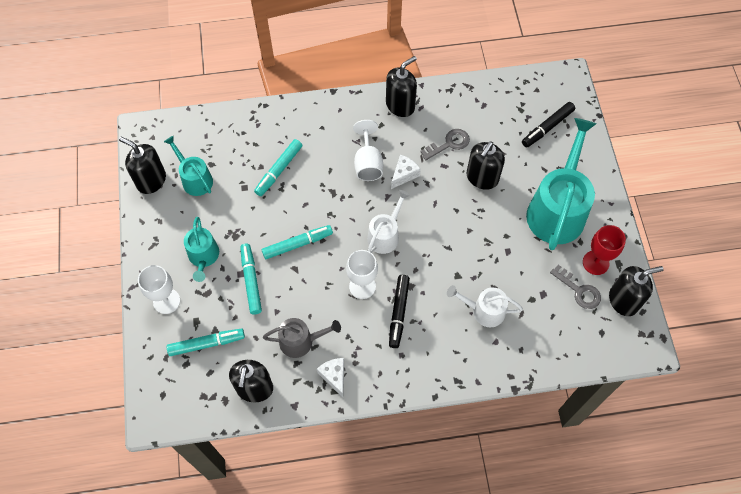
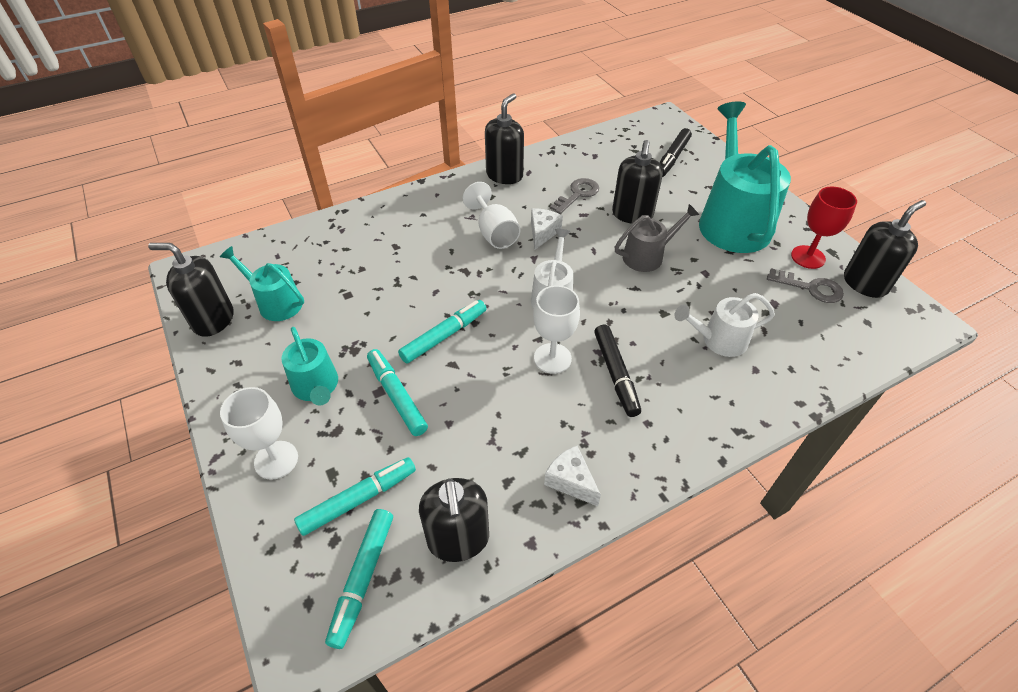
camera: 20 degrees left, 15 degrees down
(279, 170) = (386, 266): turquoise marker -> turquoise marker (363, 578)
(300, 341) = (500, 450): grey watering can -> grey watering can (647, 256)

